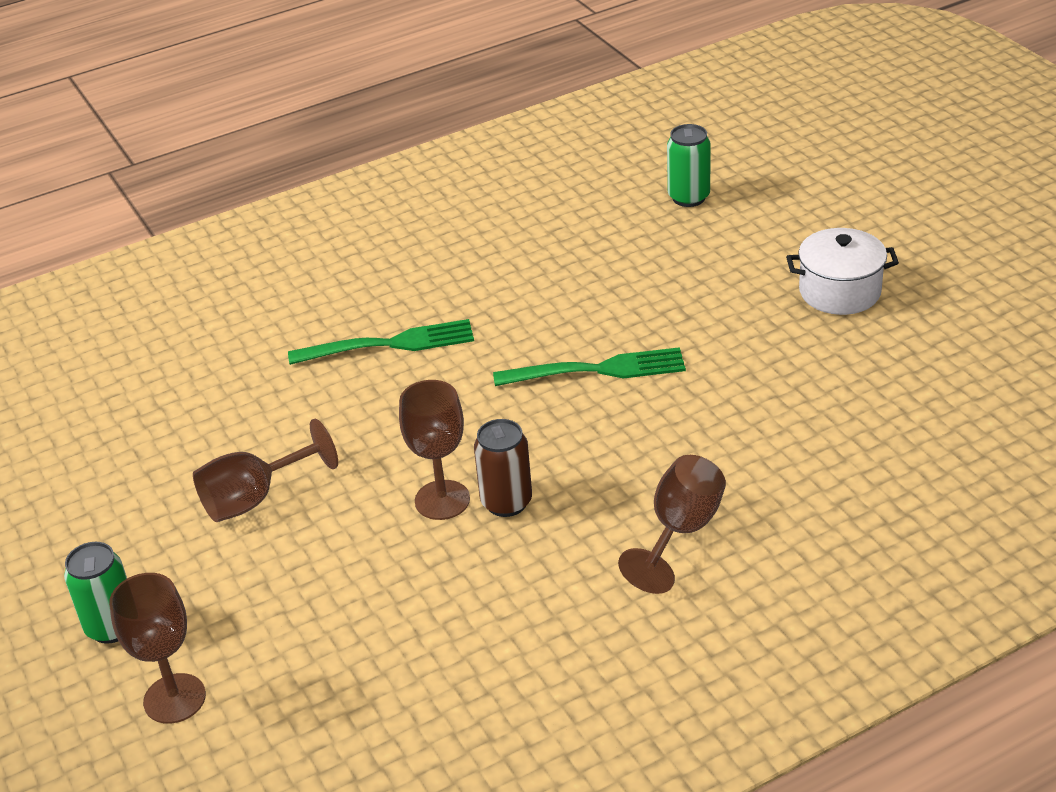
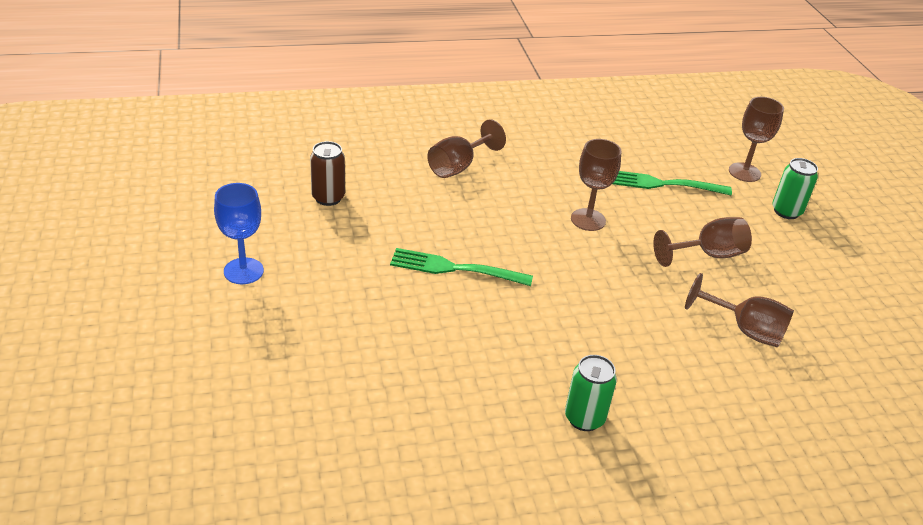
camera: 170 degrees left, 0 degrees up
(212, 405) = (745, 330): none -> brown goblet
(388, 345) = (603, 338): green fork -> green fork (663, 184)
(506, 502) = (549, 207): brown can -> brown can (328, 198)
(688, 197) = (281, 406): green can -> green can (584, 418)
(839, 292) = (243, 271): white pot -> blue goblet

